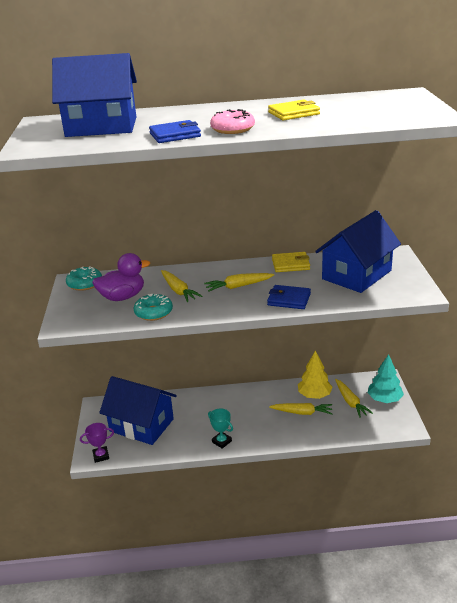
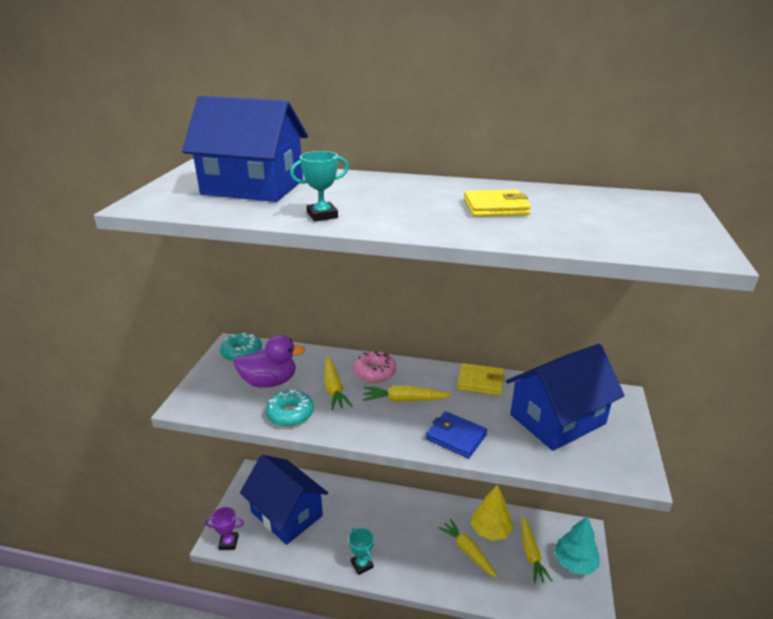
camera: 15 degrees right, 0 degrees up
(175, 135) = (322, 215): blue wallet -> turquoise trophy
(232, 129) = (399, 219): pink donut -> pink donut (375, 372)
(302, 412) = (468, 551): yellow carrot -> yellow carrot turned 150 degrees counterclockwise

